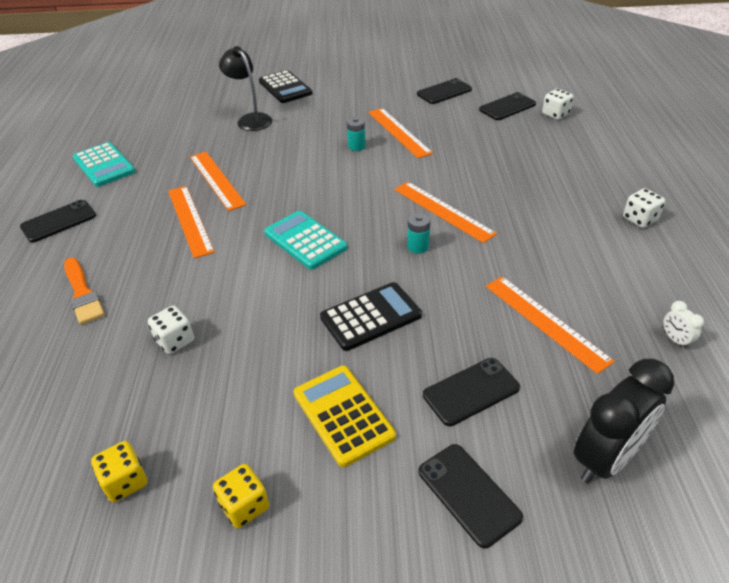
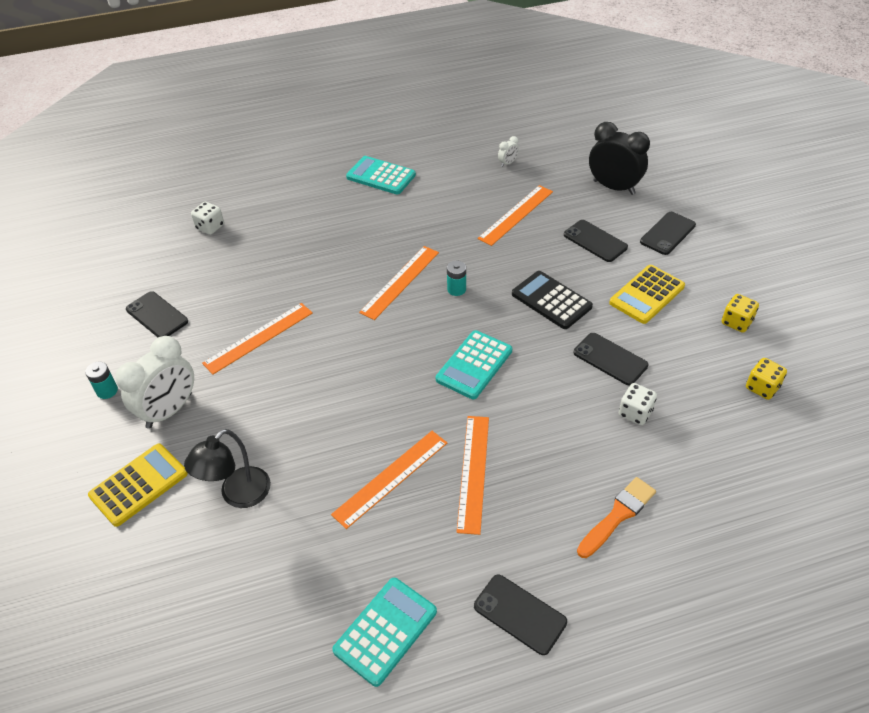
camera: 105 degrees left, 5 degrees up
(190, 220) = (473, 472): orange ruler -> orange ruler turned 45 degrees counterclockwise
(285, 88) = (139, 485): black calculator -> yellow calculator
(342, 97) = (169, 410): none -> white clock
(356, 146) = (295, 367): turquoise battery -> turquoise battery (107, 391)
(507, 107) = (195, 261): black phone -> black phone (610, 359)
(640, 219) = (381, 176): white dice -> turquoise calculator

